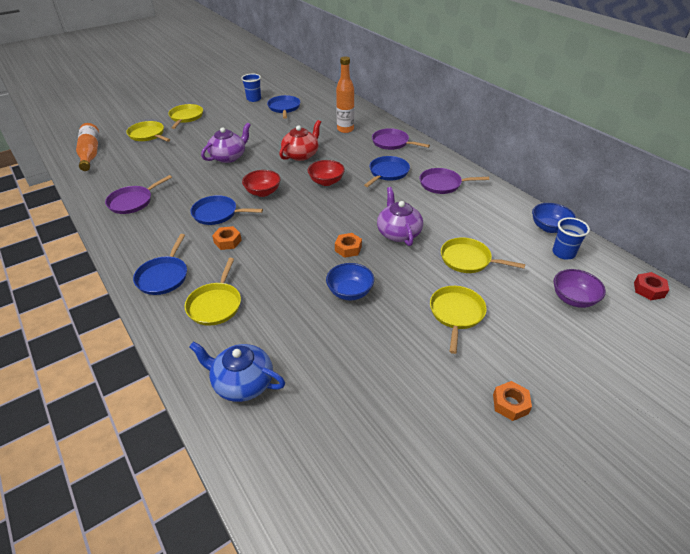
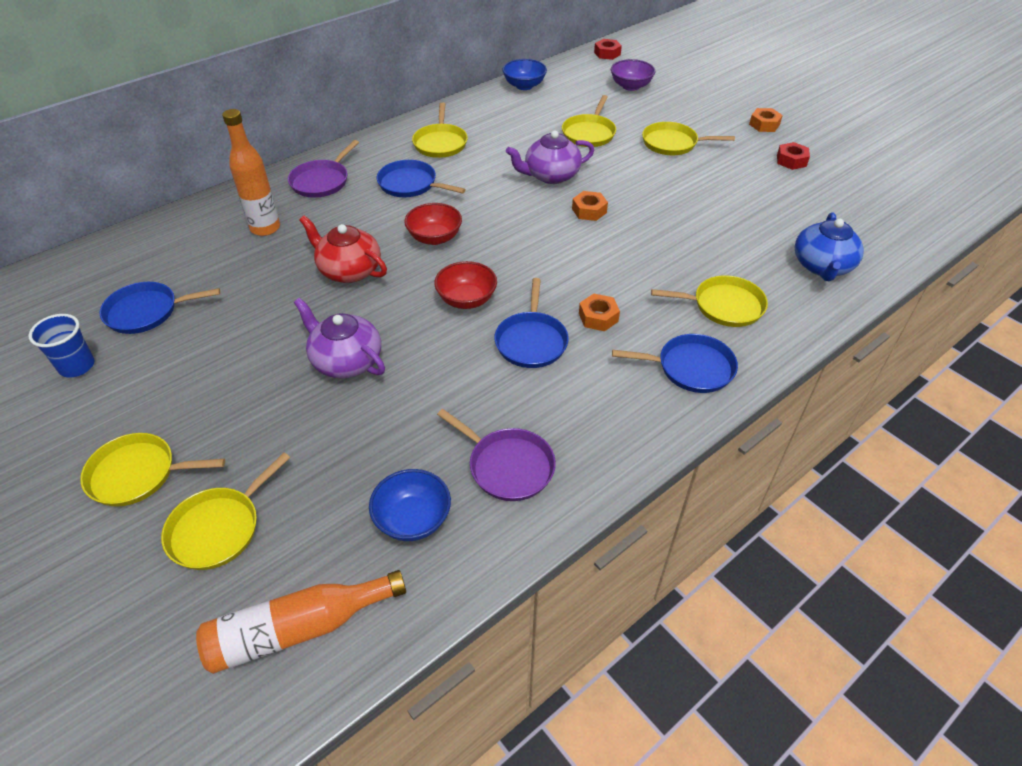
camera: 95 degrees left, 5 degrees up
(350, 292) = (665, 206): blue bowl -> blue bowl (413, 519)
(429, 410) = (791, 160): none -> red nut
(442, 184) = (440, 143): purple pan -> yellow pan
(563, 253) = (565, 83): blue cup -> none

